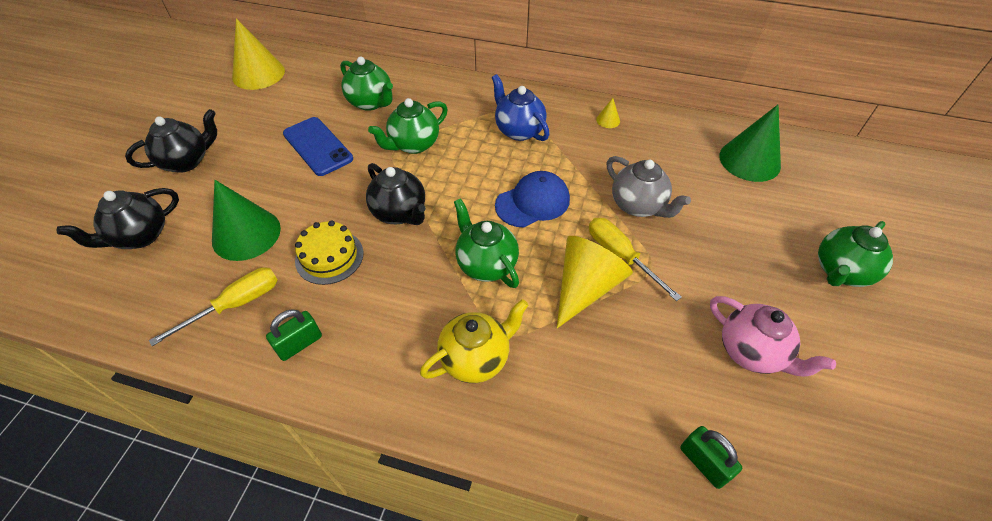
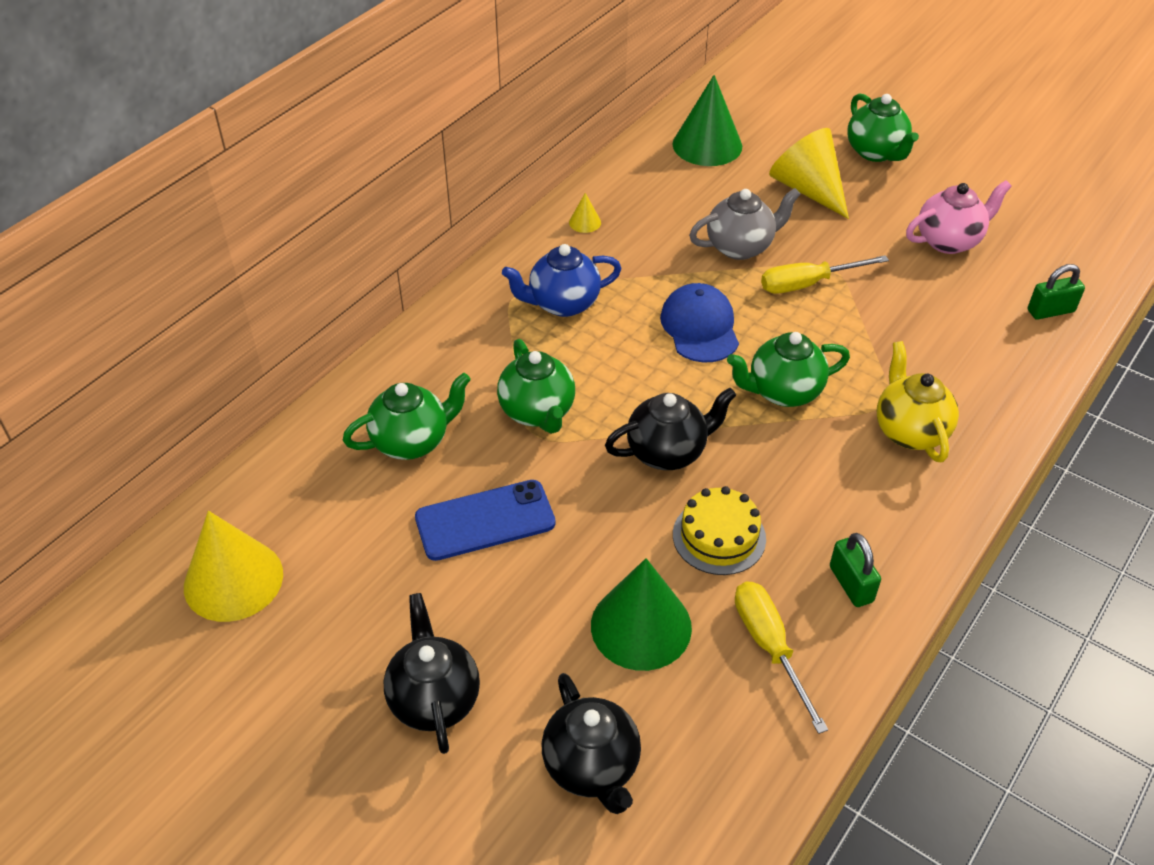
camera: 70 degrees left, 5 degrees down
(585, 287) = (841, 323): yellow cone -> yellow cone (808, 189)

